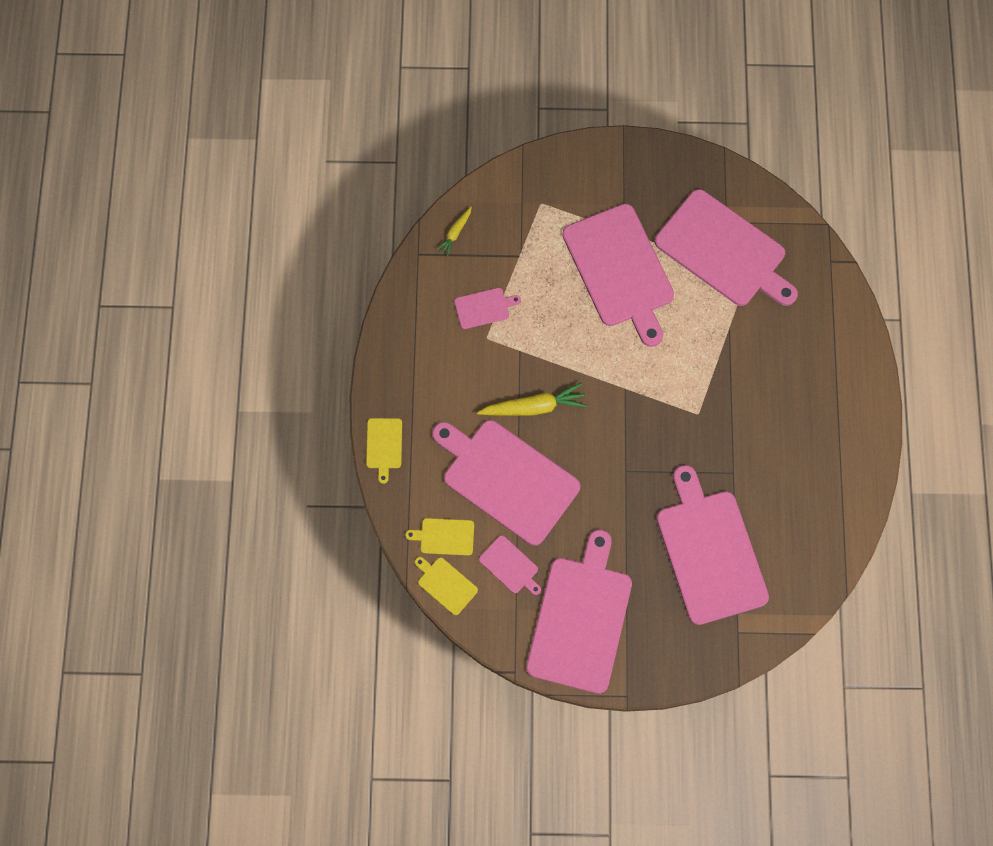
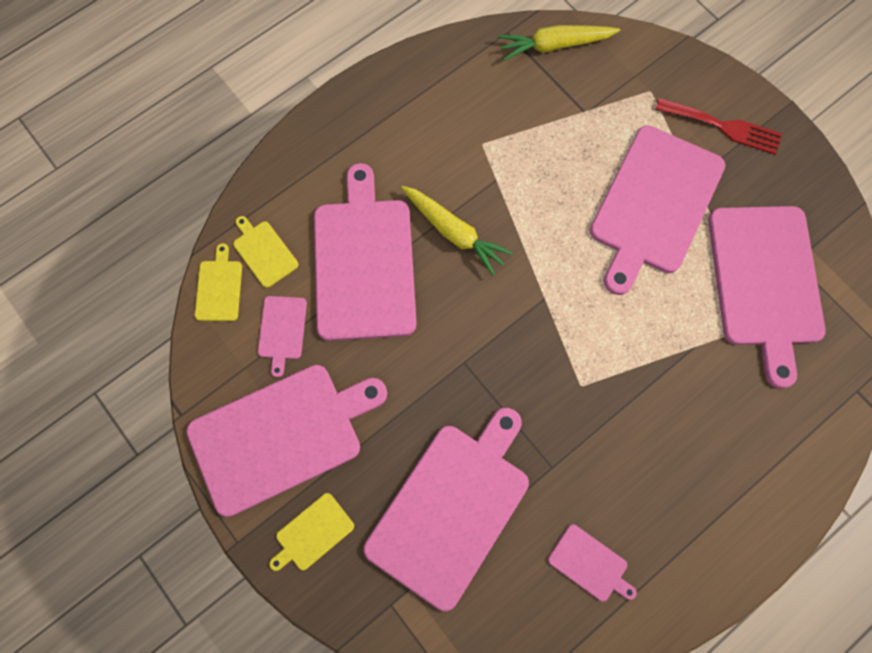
camera: 50 degrees right, 0 degrees up
(384, 445) = (307, 138): yellow cutting board -> yellow cutting board (312, 533)
(455, 233) = (555, 45): yellow carrot -> yellow carrot, size x1.81
(484, 308) = (508, 120): pink cutting board -> pink cutting board (590, 564)
(604, 182) = (723, 127): none -> red fork

